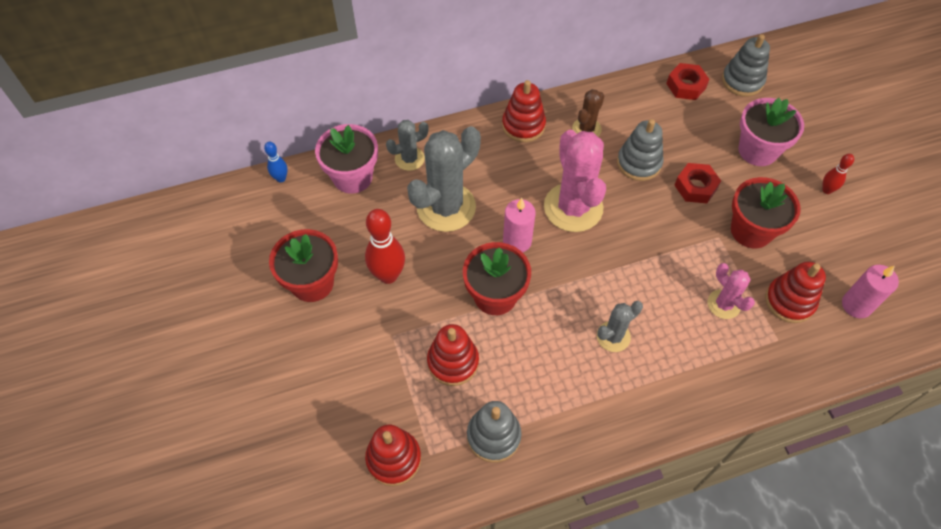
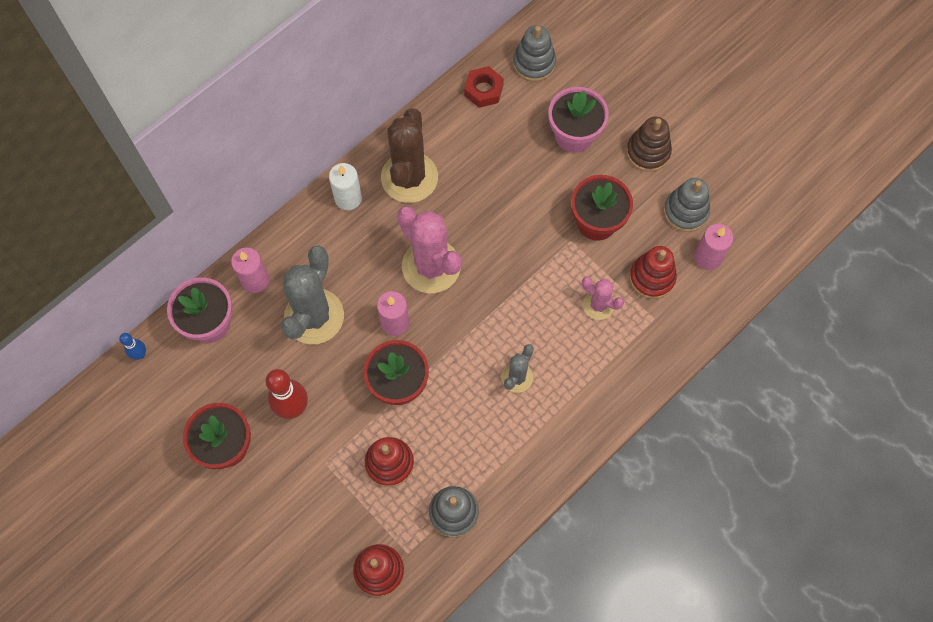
camera: 25 degrees left, 10 degrees up
(409, 159) = (255, 280): grey cactus -> pink candle
(523, 125) = (348, 198): red stacking toy -> white candle
(586, 129) = (409, 177): brown cactus -> brown cactus, size x1.91
(639, 163) = (472, 194): grey stacking toy -> grey stacking toy (685, 211)
(695, 187) = (532, 198): red nut -> none
(827, 190) = (648, 152): red bowling pin -> brown stacking toy

